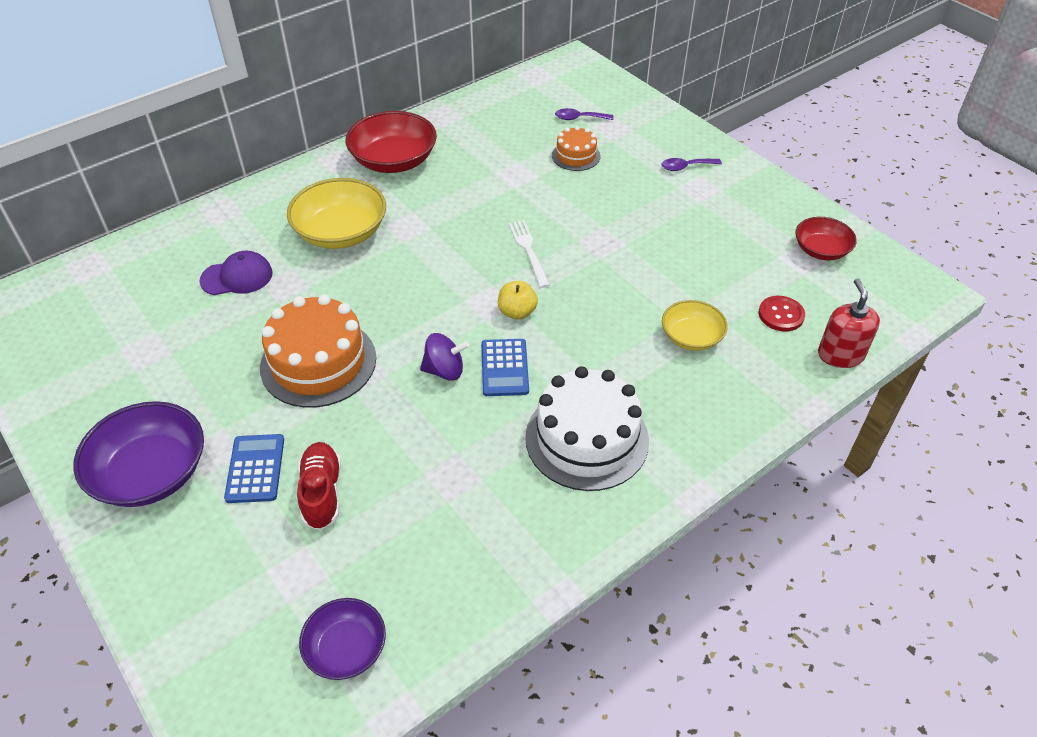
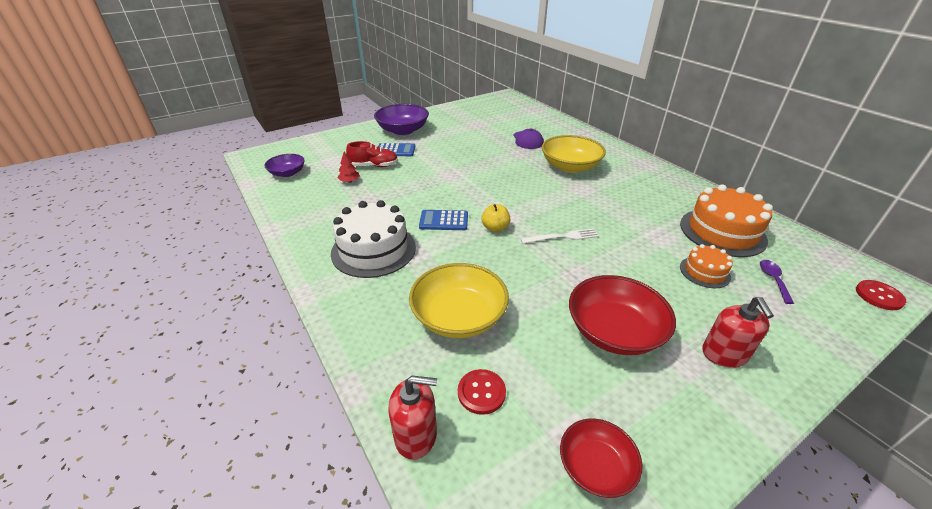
camera: 95 degrees right, 10 degrees down
(318, 362) = (460, 163): orange cake -> orange cake (722, 232)
(384, 520) = (349, 181): none -> red tree
(394, 161) = (654, 183): red bowl -> red bowl (614, 331)
(444, 370) = (446, 199): purple spinning top -> none
(589, 71) = (879, 296): none -> red button
(686, 167) = (724, 354): purple spoon -> red soap dispenser
(691, 337) = (459, 317): yellow bowl -> yellow bowl, size x1.67

